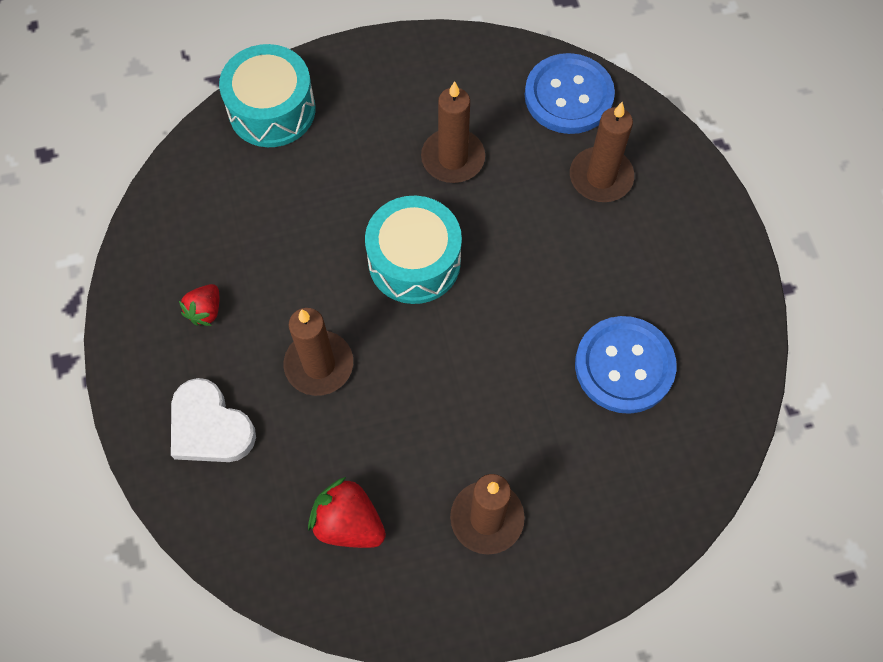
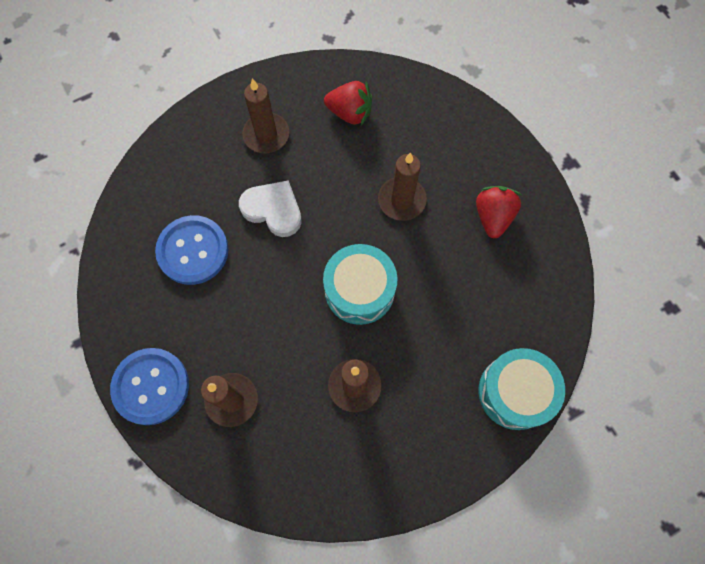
camera: 165 degrees right, 5 degrees up
(205, 311) = (493, 217): red strawberry -> red strawberry, size x1.59
(209, 427) = (456, 145): white heart -> white heart (273, 210)
(568, 96) = (272, 475): blue button -> blue button (151, 386)

